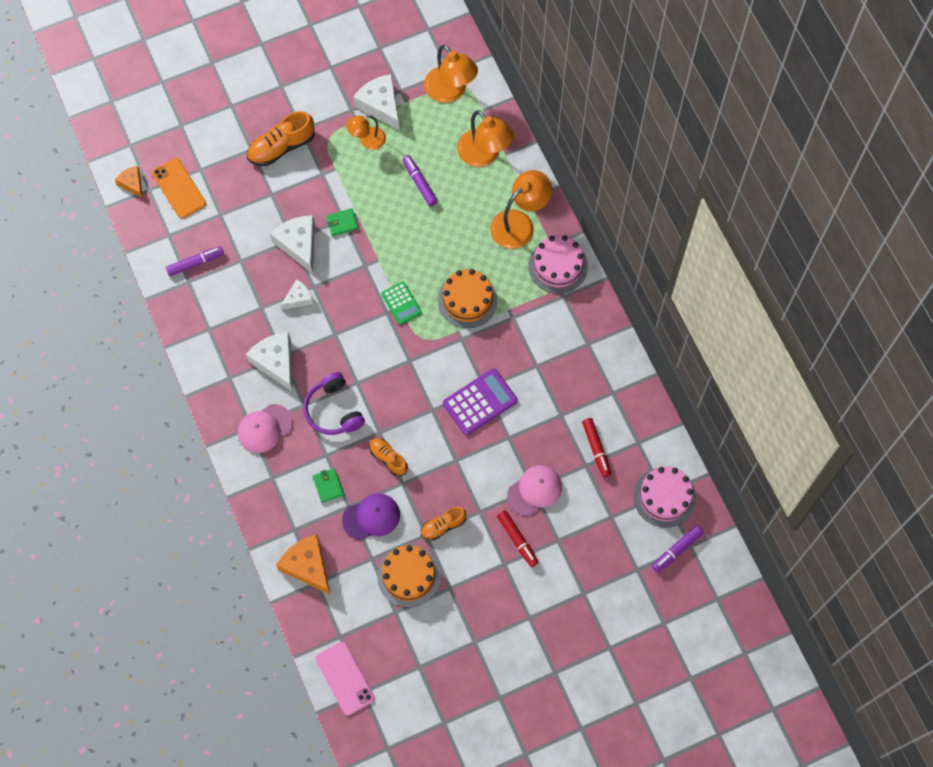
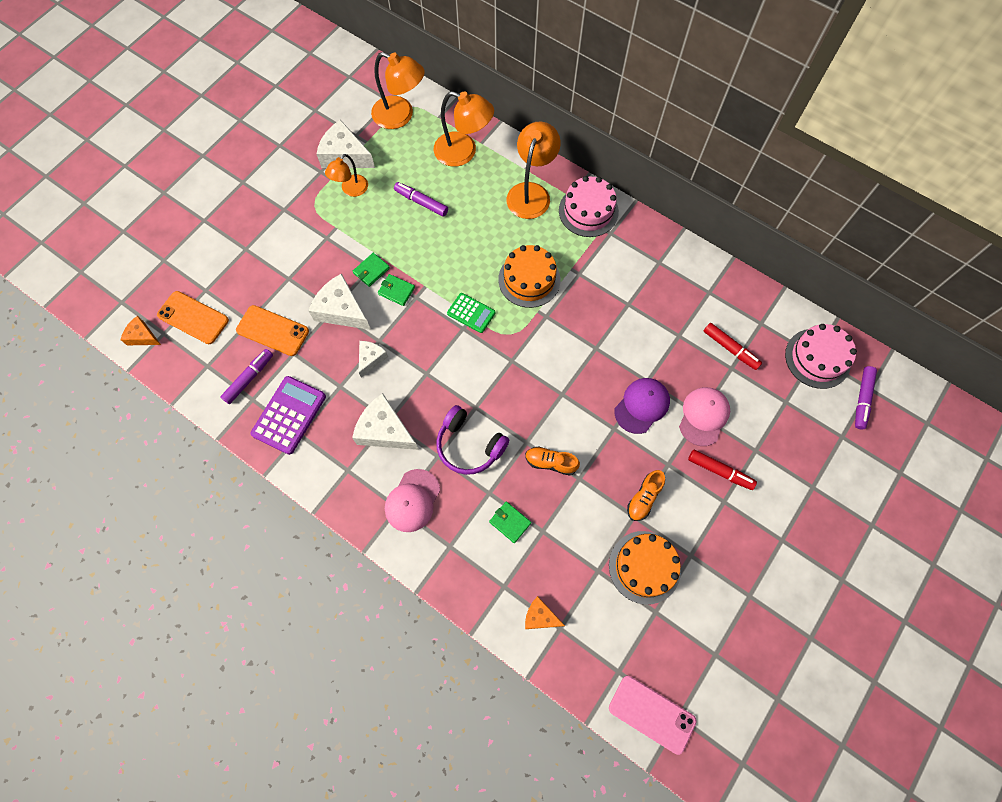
camera: 30 degrees left, 0 degrees up
(234, 233) = (272, 331): none -> orange phone
(281, 147) = (273, 233): orange shoe -> none
(307, 566) = (540, 616): orange cheese -> orange cheese, size x0.57
(352, 251) = (396, 291): none -> green wallet
(371, 517) = (571, 529): purple cap -> purple cap (642, 406)
(480, 402) = (600, 363): purple calculator -> purple calculator (289, 415)

